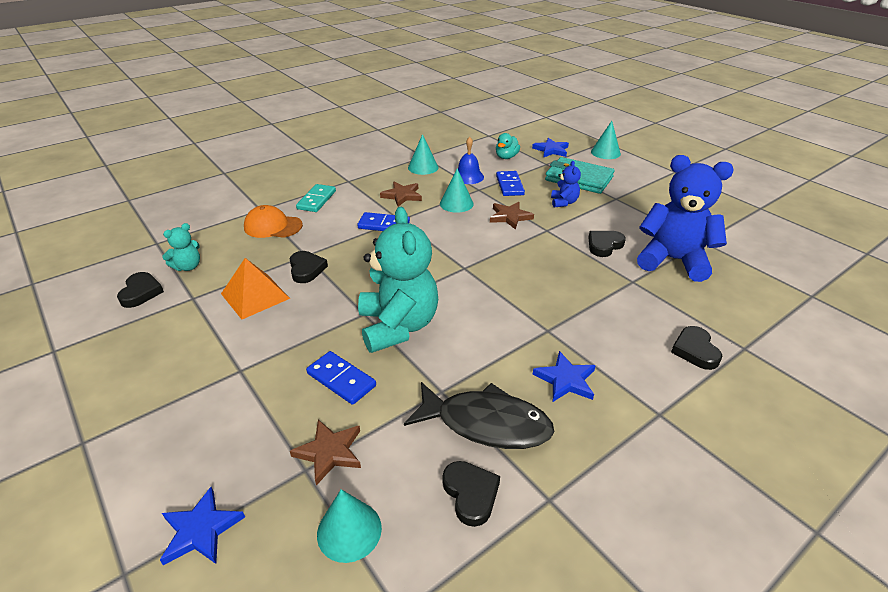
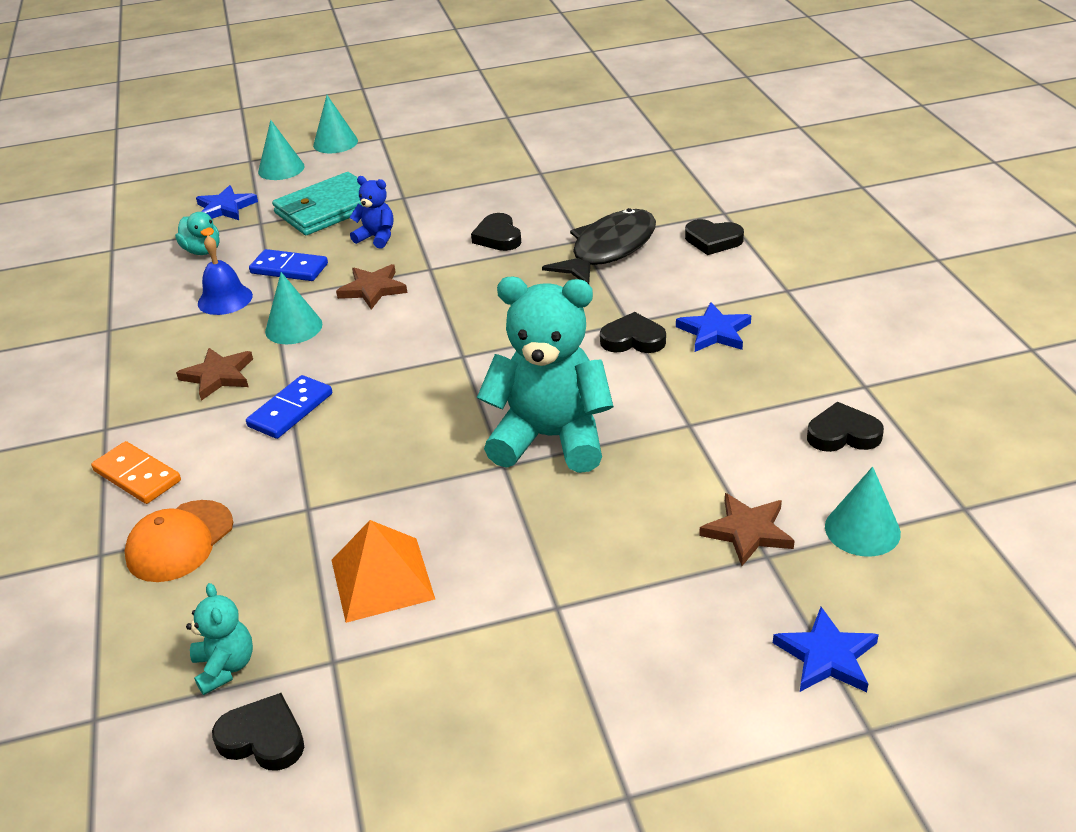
camera: 65 degrees left, 0 degrees up
(306, 269) = (350, 512): black heart -> black heart (633, 339)
(317, 200) = (137, 476): turquoise domino -> orange domino
(341, 380) = (628, 506): blue domino -> none
(423, 167) = (147, 337): turquoise cone -> turquoise cone (335, 143)
(486, 423) = (753, 402): black fish -> black fish (609, 250)
(673, 260) = (561, 202): blue teddy bear -> none

